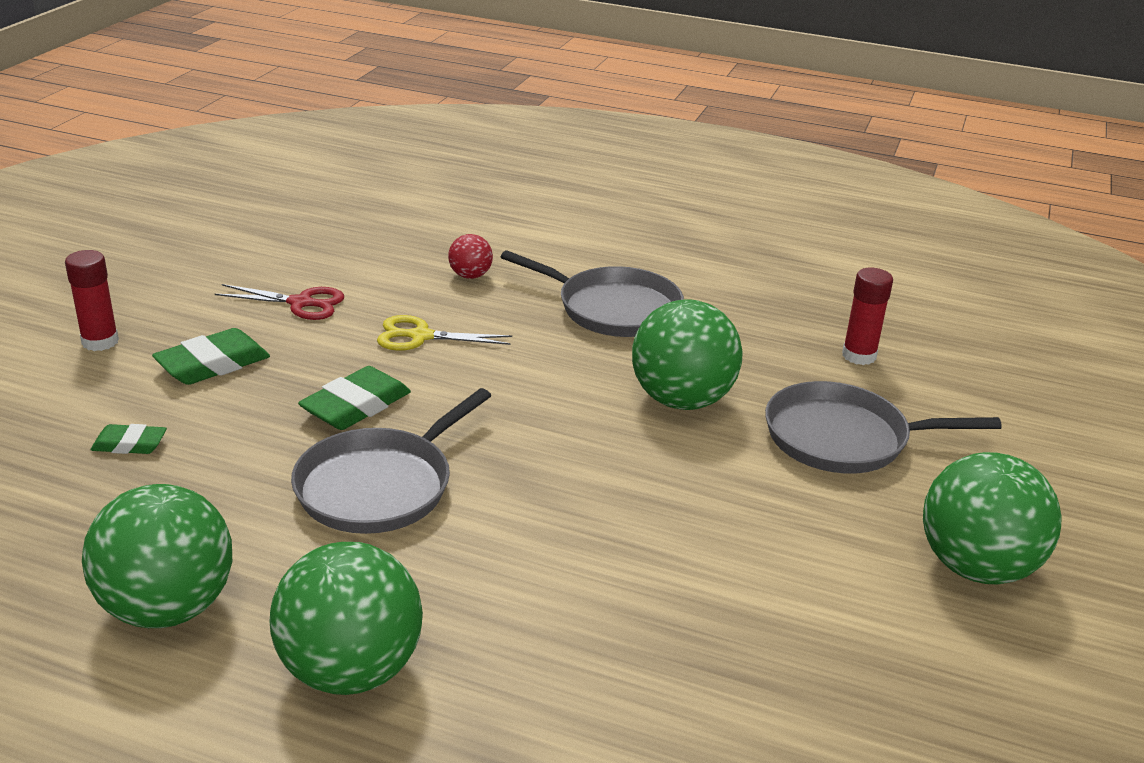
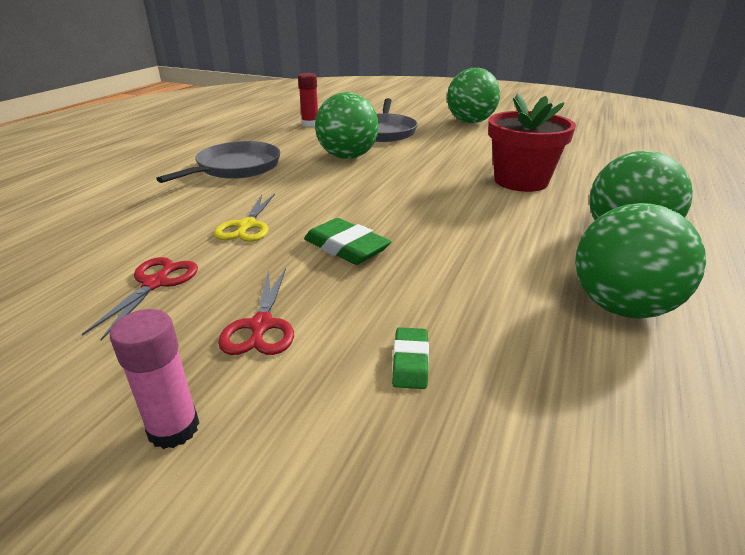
camera: 85 degrees left, 0 degrees up
(100, 342) = (173, 428): red glue stick -> pink glue stick
(213, 364) = (261, 325): green eraser -> red scissors
(380, 486) = (448, 235): grey pan -> none
(470, 276) = (155, 209): red ball -> none
(591, 590) = (521, 181): none -> red flower pot

